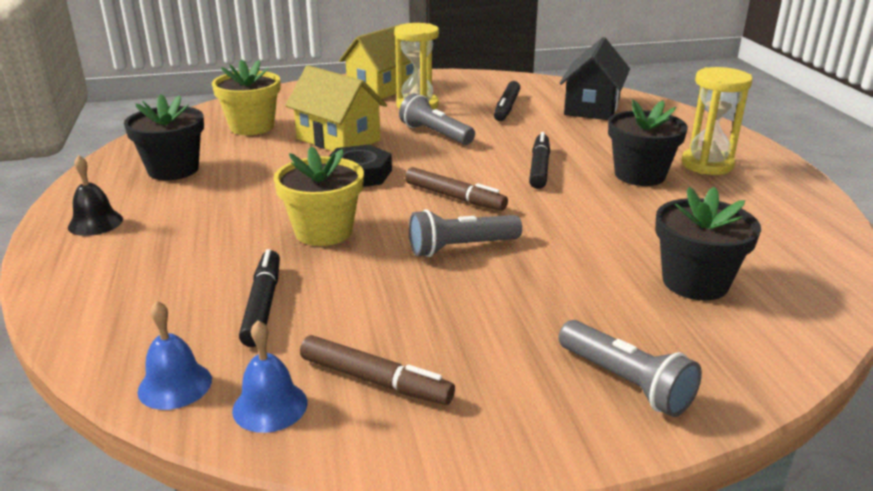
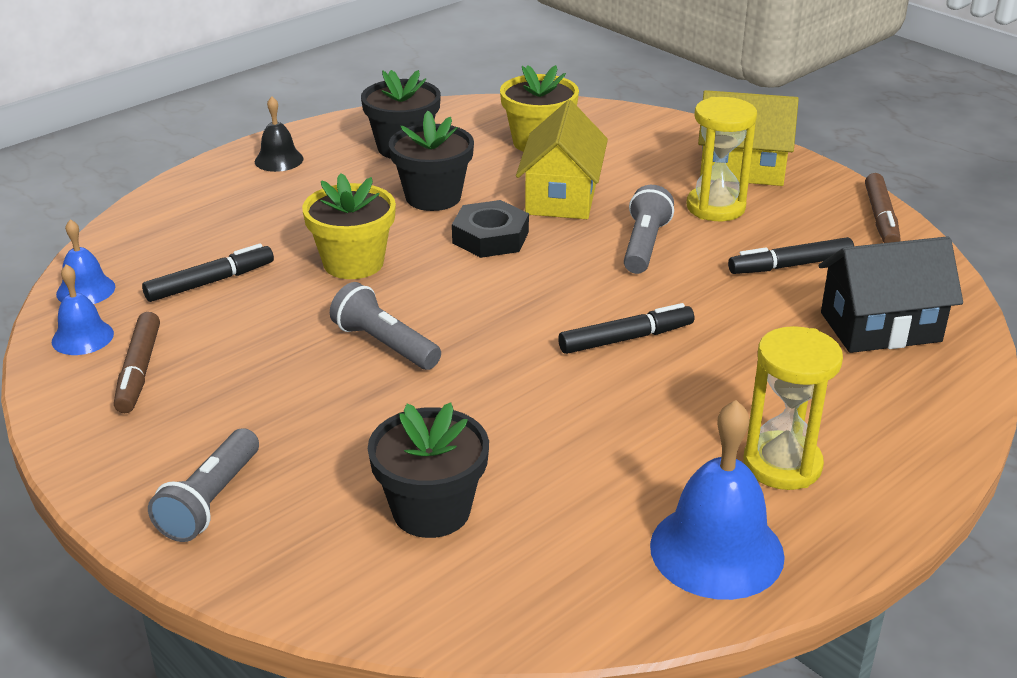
camera: 60 degrees right, 5 degrees up
(455, 197) = (492, 308): brown marker -> brown marker (881, 218)
(640, 175) = (684, 416): black flower pot -> black flower pot (433, 197)
(781, 203) = (716, 550): none -> blue bell

